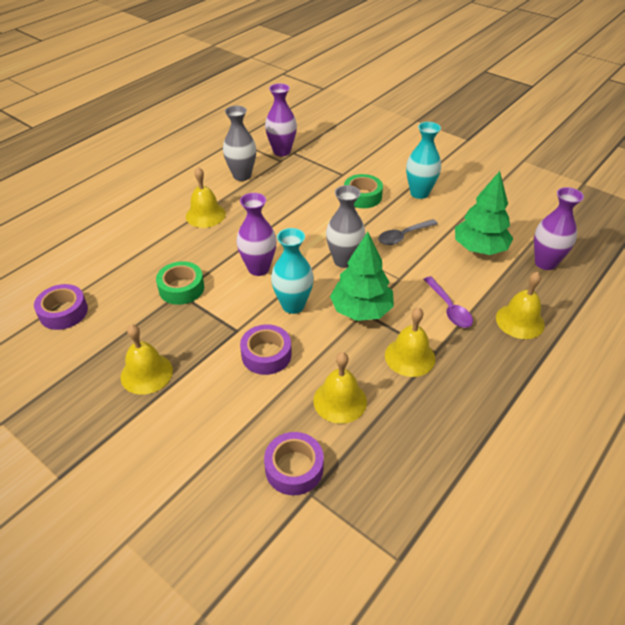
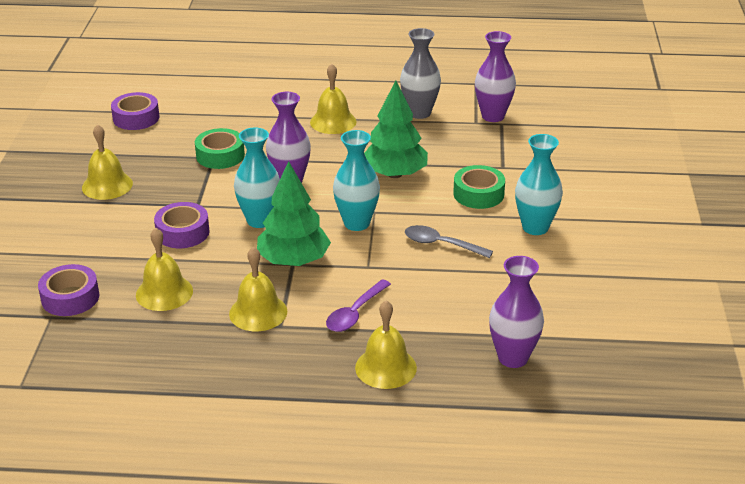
camera: 55 degrees right, 10 degrees down
(344, 260) = (356, 223): grey vase -> turquoise vase
(479, 248) = (482, 302): green tree -> green tree (394, 174)

